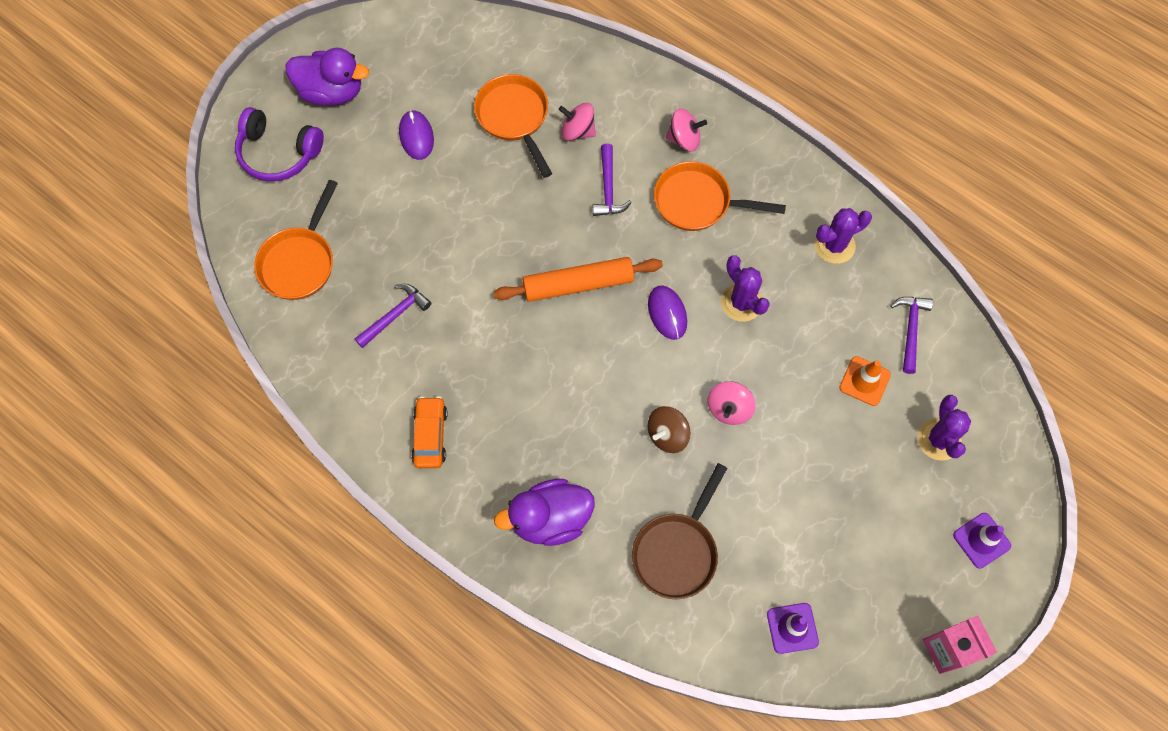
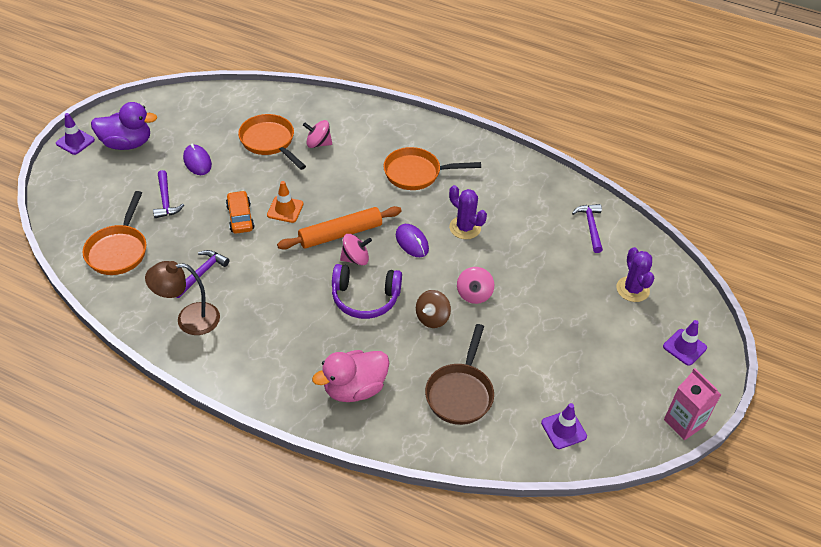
camera: 15 degrees left, 20 degrees down
(268, 78) = (75, 142): none -> purple traffic cone
(278, 153) = (90, 185): purple headphones -> purple headphones (365, 298)
(370, 381) = (189, 319): none -> brown lamp
(430, 436) = (245, 348): orange car -> orange car (240, 217)
(550, 519) = (354, 388): purple duck -> pink duck
(608, 188) = (349, 174): purple hammer -> purple hammer (166, 200)
(684, 139) = (397, 139): pink spinning top -> pink spinning top (355, 259)
(834, 245) = (521, 185): purple cactus -> none
(864, 381) = (568, 262): orange traffic cone -> orange traffic cone (285, 209)

